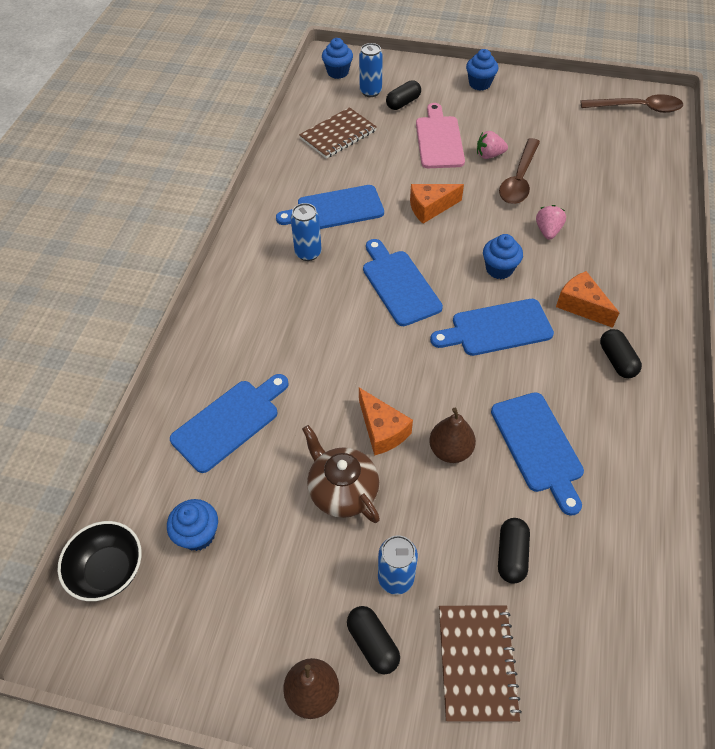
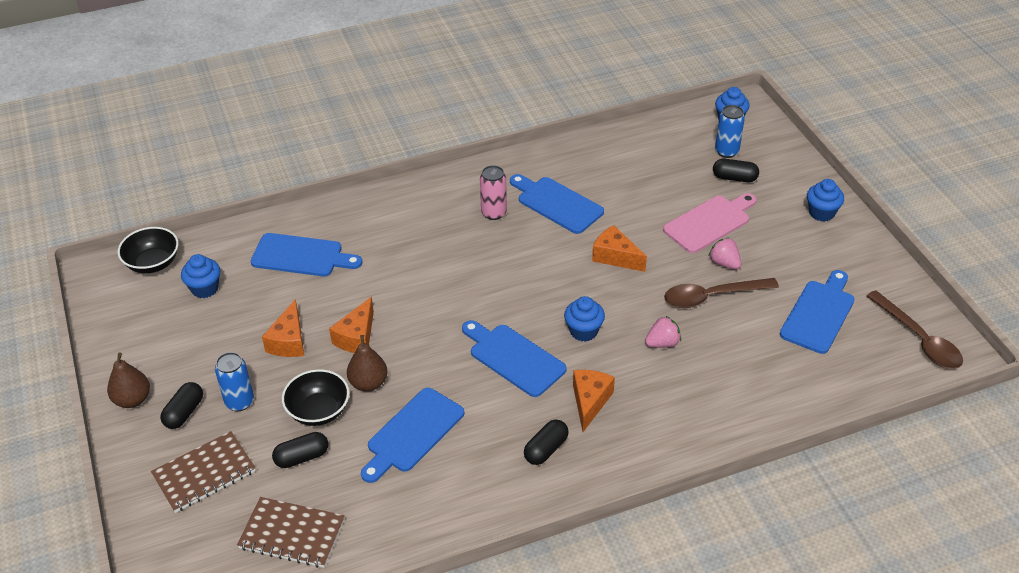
camera: 55 degrees right, 10 degrees down
(308, 253) = (494, 213): blue can -> pink can
(338, 135) = (647, 161): brown notebook -> brown notebook (292, 534)
(342, 491) = (289, 341): brown teapot -> orange cheese
(399, 284) = (508, 279): blue cutting board -> blue cutting board (819, 314)
(458, 510) = (318, 411): none -> black bowl

